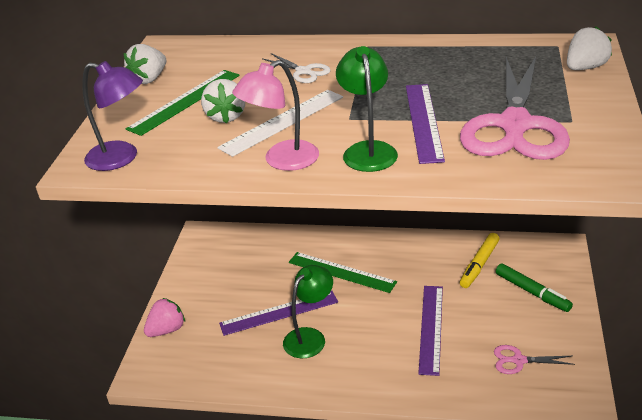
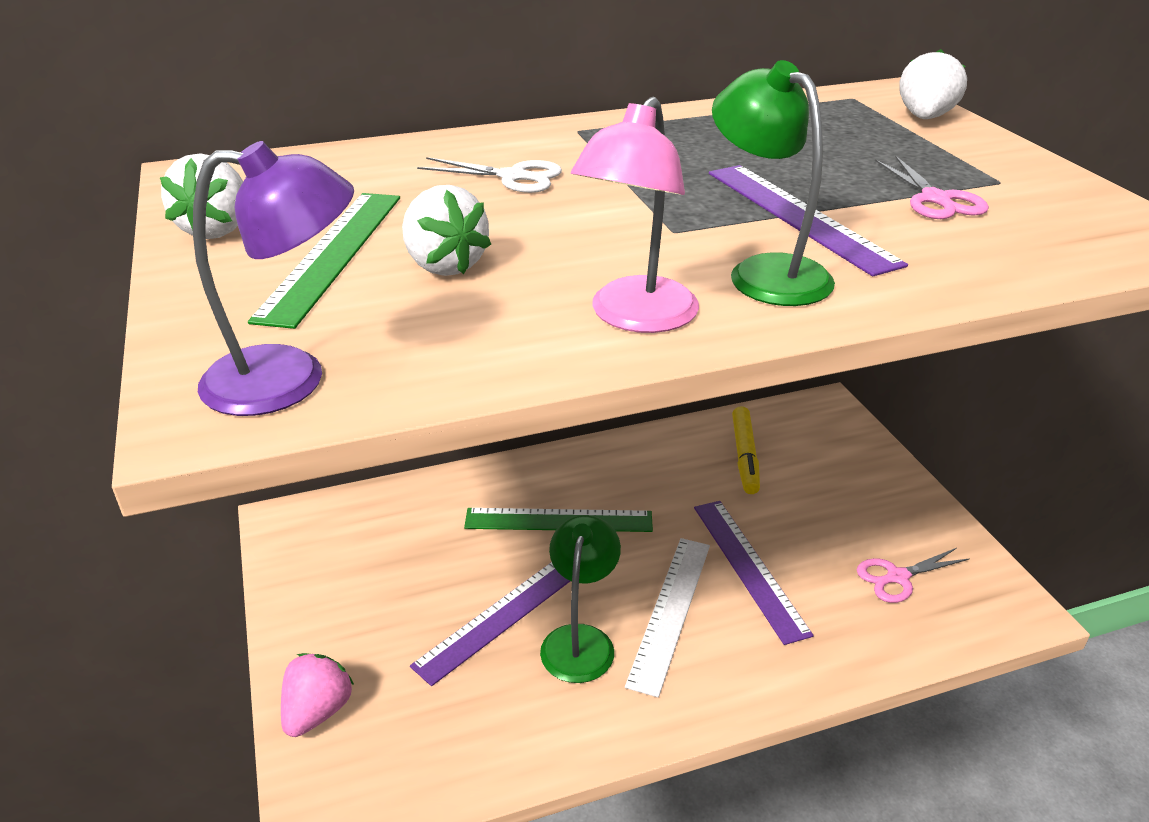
camera: 30 degrees left, 0 degrees up
(282, 122) = (563, 255): white ruler -> white ruler (670, 611)
(515, 125) = (935, 199): pink scissors -> pink scissors, size x0.44
(532, 292) = (839, 476): green marker -> none

